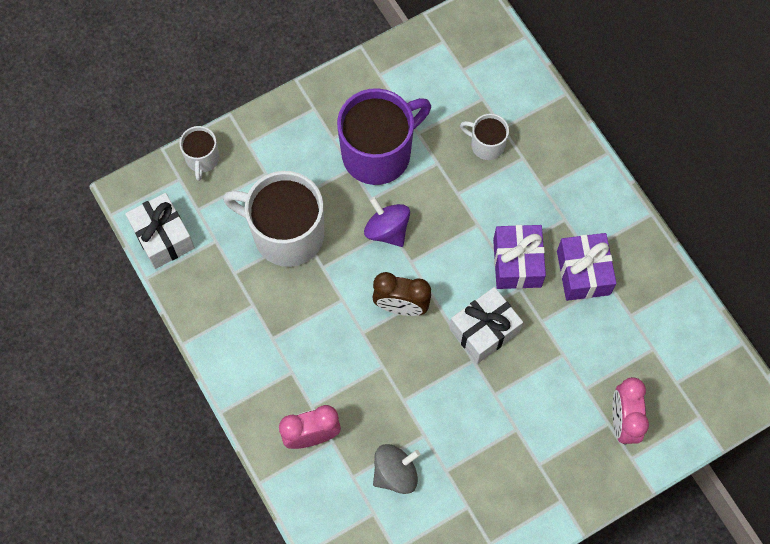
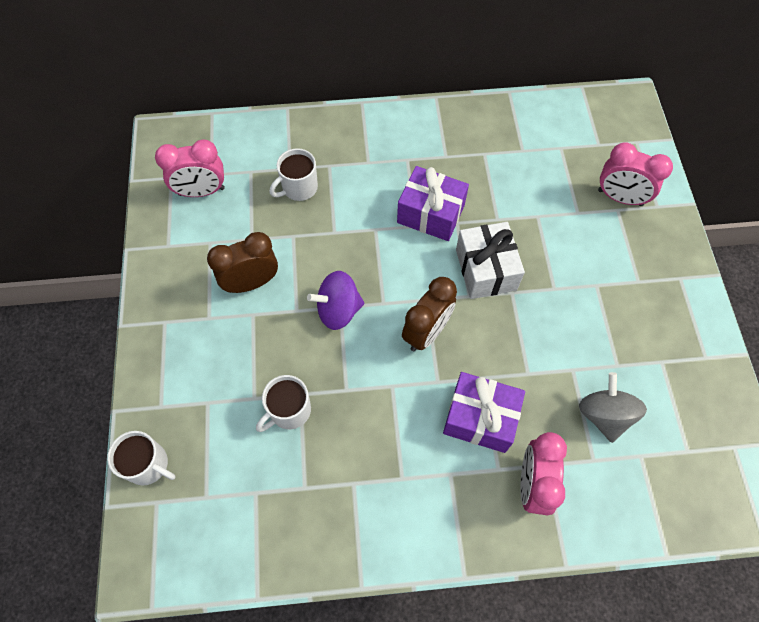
camera: 65 degrees left, 5 degrees down
(163, 237) = (217, 554): white gift -> none
(286, 234) = (289, 410): white mug -> white mug, size x0.49
(378, 153) = (251, 283): purple mug -> brown clock
(442, 72) = (201, 191): none -> pink clock
(583, 273) = (466, 167): purple gift -> purple gift (480, 418)

